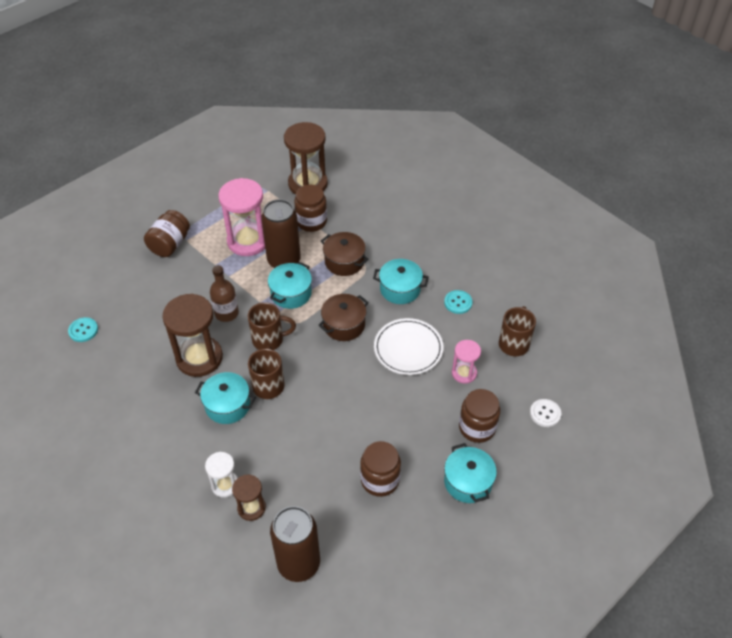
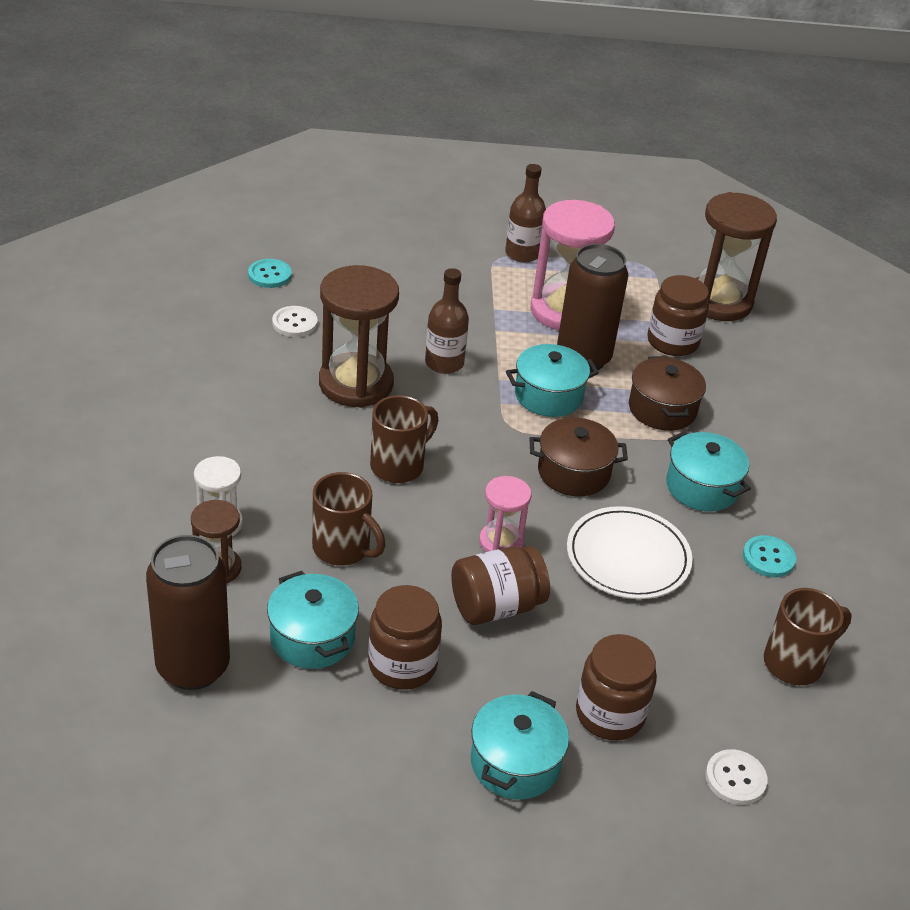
camera: 40 degrees right, 10 degrees down
(130, 348) = (294, 323): none -> white button
(170, 244) = (467, 257): brown jar -> brown jar (496, 606)
(193, 222) = (522, 253): none -> brown bottle
(227, 405) = (326, 450): turquoise pot -> turquoise pot (312, 637)
(269, 340) = (459, 422): brown mug -> brown mug (343, 549)
(464, 373) = (672, 640): pink hourglass -> pink hourglass (501, 542)

